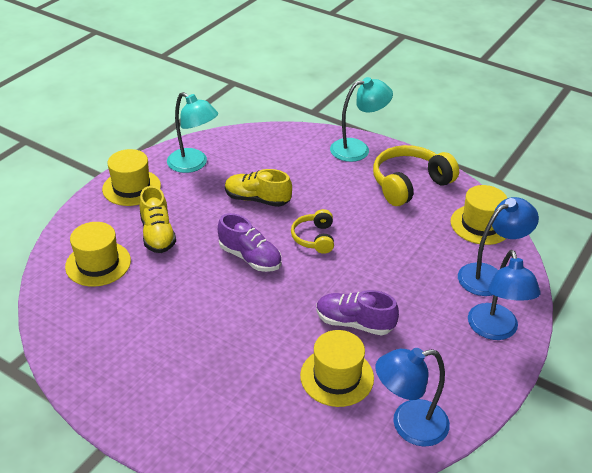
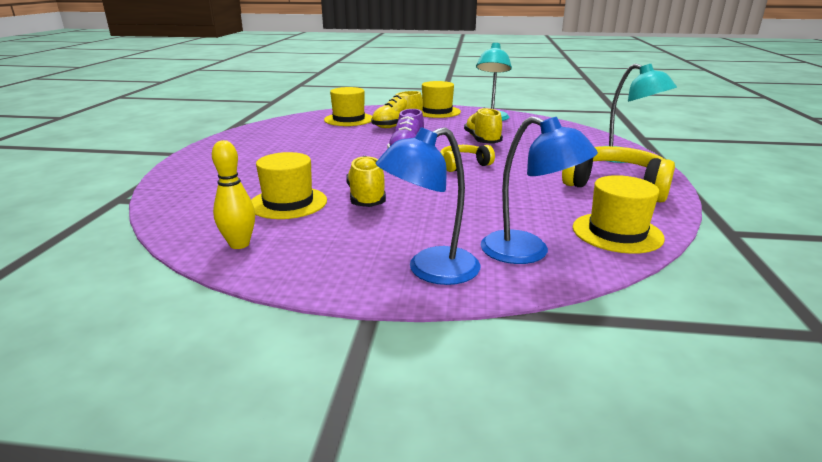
camera: 65 degrees right, 15 degrees down
(354, 323) = (366, 198): purple shoe -> yellow shoe
(408, 425) = (239, 244): blue lamp -> yellow bowling pin

